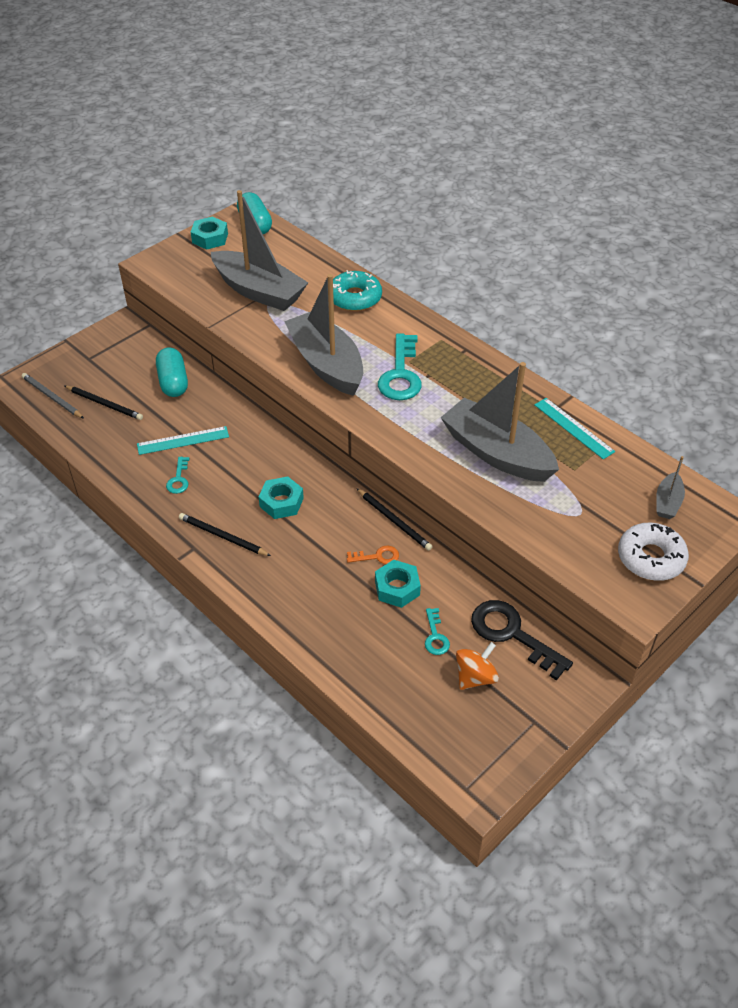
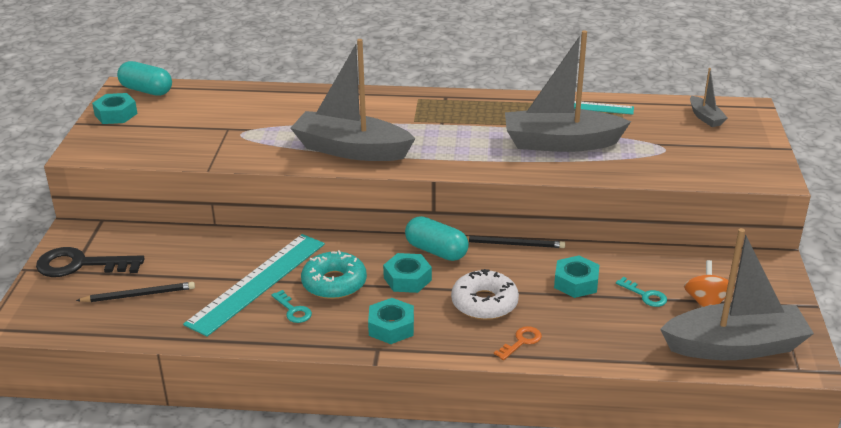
camera: 40 degrees left, 15 degrees down
(52, 397) = (72, 316): grey pencil -> none
(173, 382) = (187, 248): turquoise capsule -> turquoise capsule (436, 251)
(183, 440) = (257, 282): turquoise ruler -> turquoise ruler, size x1.73
(222, 536) = (391, 327): black pencil -> turquoise nut
(259, 291) = (219, 130): grey boat -> grey boat (735, 346)
(355, 298) = (310, 102): turquoise donut -> turquoise donut (334, 283)
(377, 556) = (533, 272): orange key -> orange key (521, 341)
(401, 374) = (420, 131): turquoise key -> none
(512, 634) = (690, 264): black key -> black key (80, 265)
(651, 558) = (742, 150): white donut -> white donut (484, 303)

